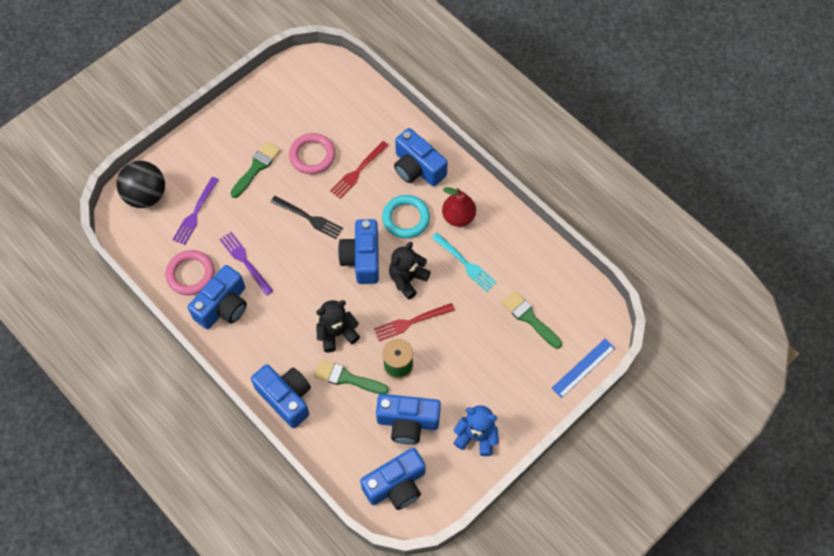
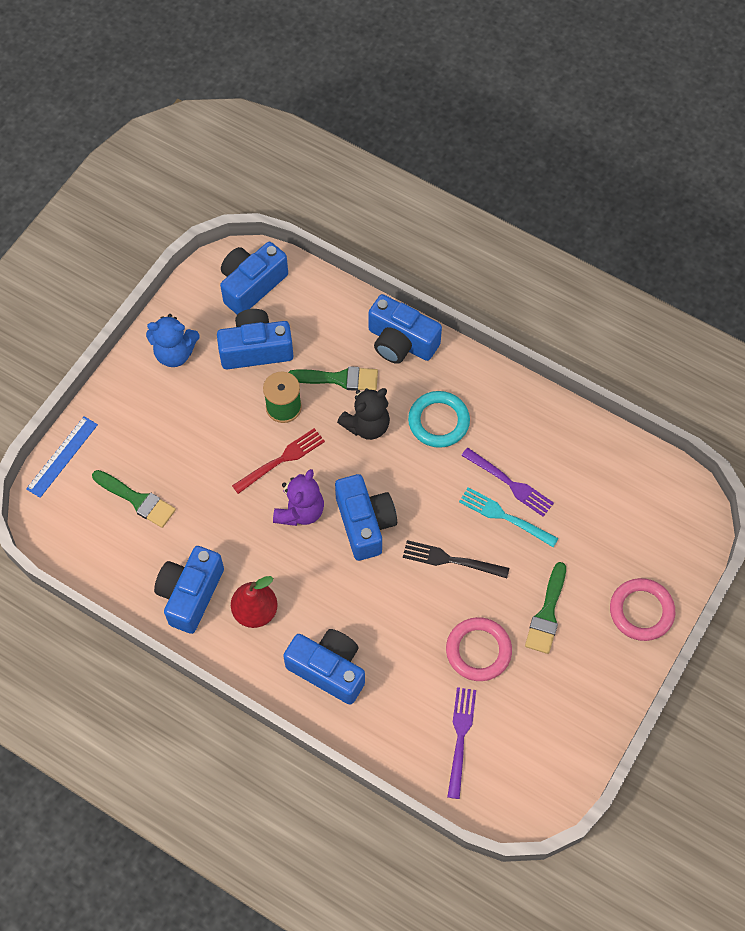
camera: 165 degrees right, 0 degrees up
(146, 195) = (673, 537): black ball -> none
(191, 274) = (569, 451): pink ring -> pink ring (641, 611)
(195, 213) = (599, 530): purple fork -> purple fork (460, 738)
(223, 306) = (513, 423): blue camera -> blue camera (190, 594)
(358, 171) = (408, 643): red fork -> none
(406, 218) = (324, 591): turquoise ring -> turquoise ring (438, 421)
(407, 279) = (300, 511): black teddy bear -> purple teddy bear
(465, 263) = (232, 550): turquoise fork -> turquoise fork (505, 517)

